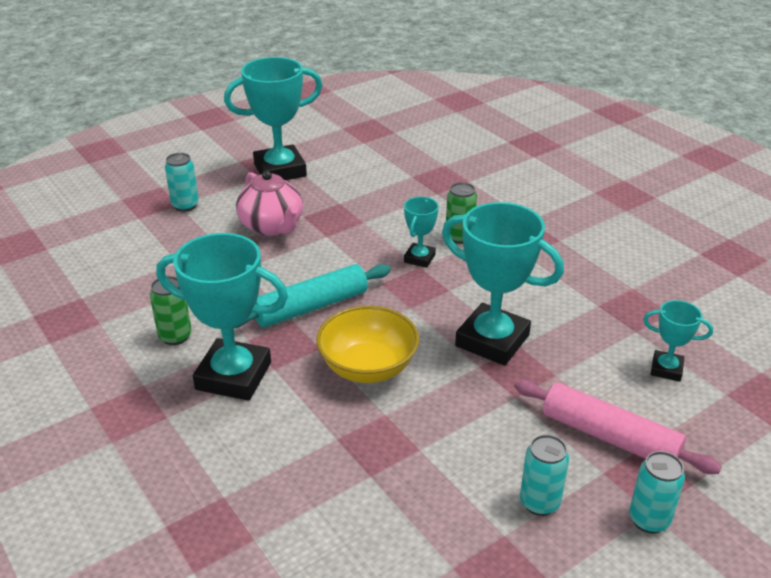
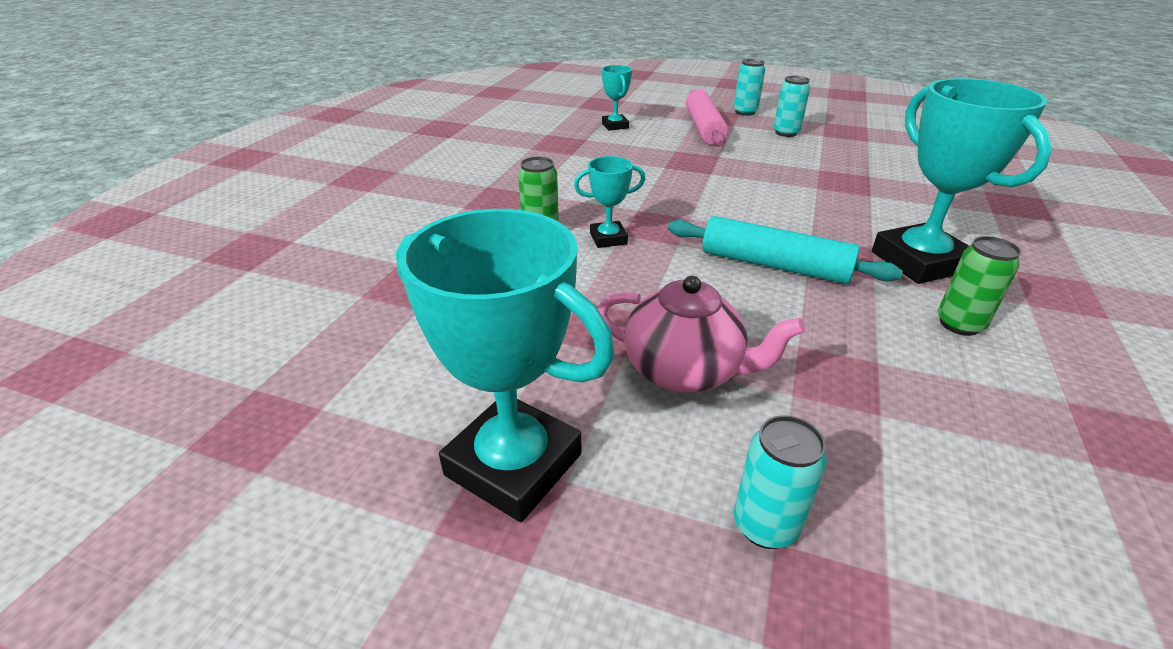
camera: 125 degrees left, 0 degrees up
(272, 226) = (684, 371): pink teapot -> pink teapot turned 90 degrees clockwise
(368, 367) = (790, 209): yellow bowl -> none
(492, 340) = (675, 176): turquoise trophy -> none

